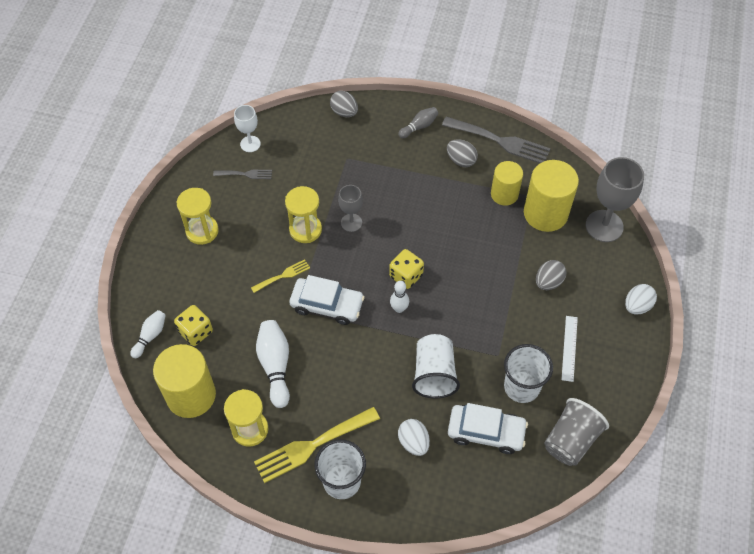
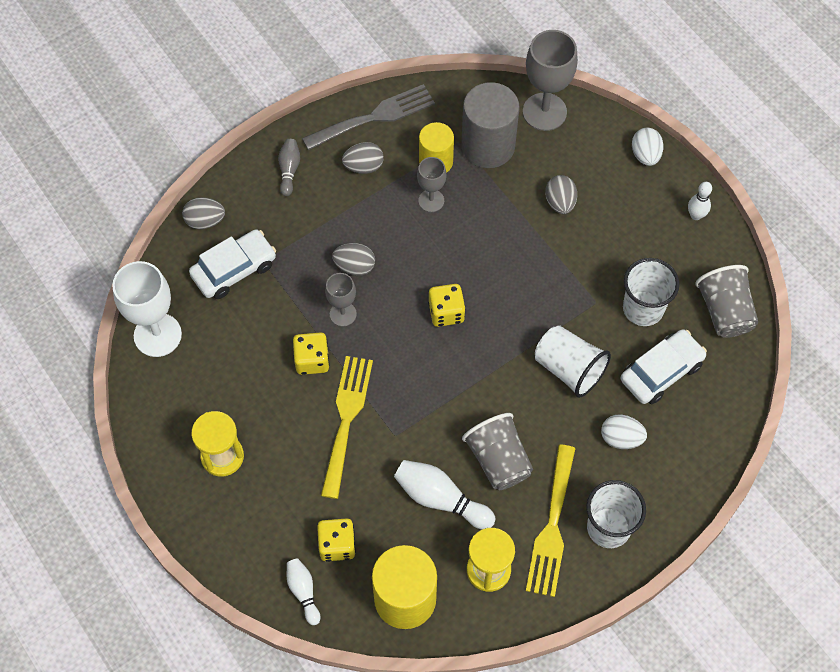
camera: 50 degrees left, 5 degrees up
(245, 174) = (191, 366): grey fork -> none
(250, 144) = (157, 335): white goblet -> white goblet, size x1.75
(283, 275) = (346, 419): yellow fork -> yellow fork, size x1.93
(305, 229) = (312, 360): yellow hourglass -> yellow dice
(327, 305) = (415, 404): white car -> white car (234, 270)
(331, 379) = (498, 460): none -> grey cup
(389, 205) = (354, 266): none -> grey egg
(399, 308) = (476, 345): white bowling pin -> white bowling pin (696, 215)
(475, 211) = (431, 200): none -> grey goblet
(545, 213) = (488, 146): yellow cylinder -> grey cylinder
(569, 348) = (639, 240): white ruler -> none

